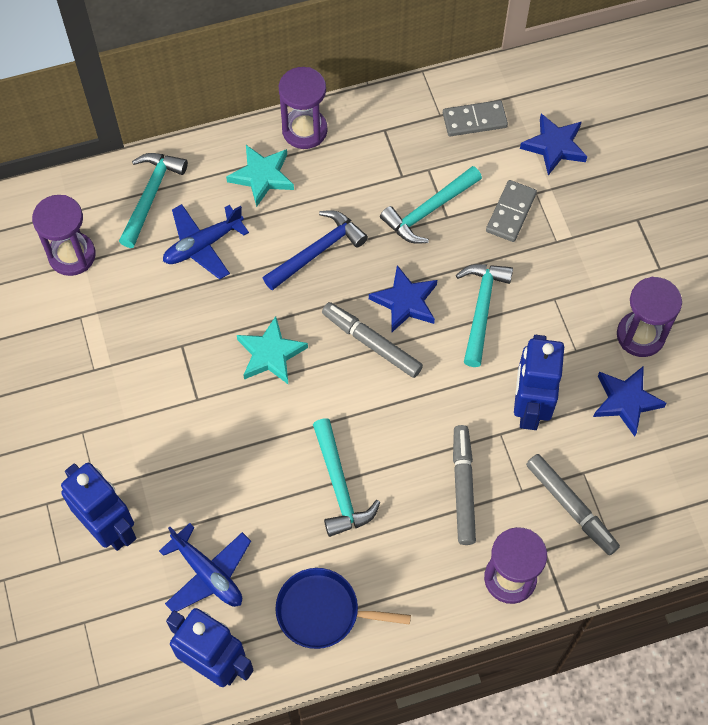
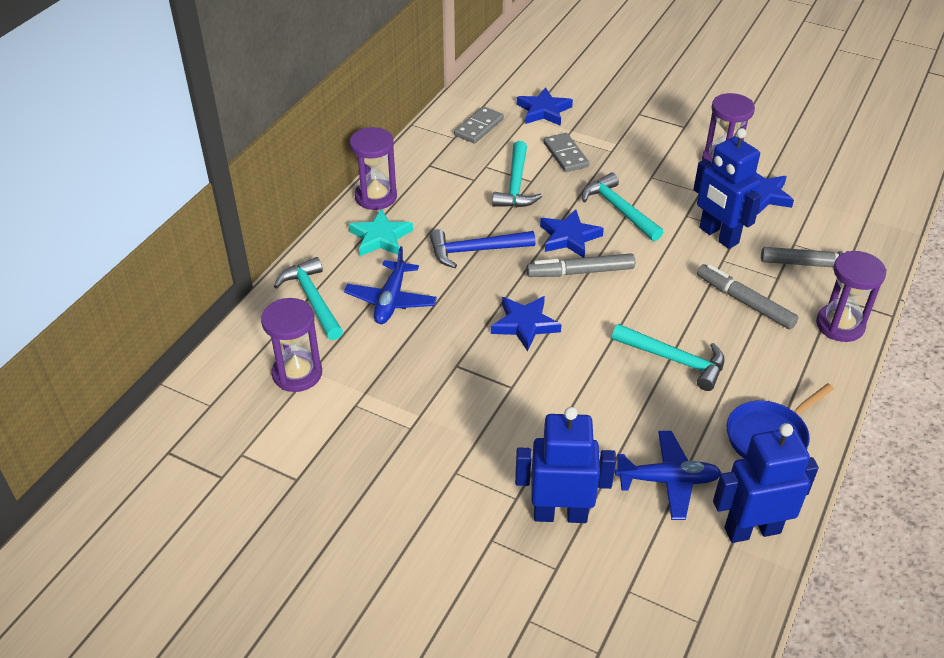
camera: 45 degrees left, 20 degrees down
(270, 354) = (525, 325): turquoise star -> blue star
(317, 251) = (475, 250): blue hammer -> blue hammer turned 105 degrees counterclockwise

